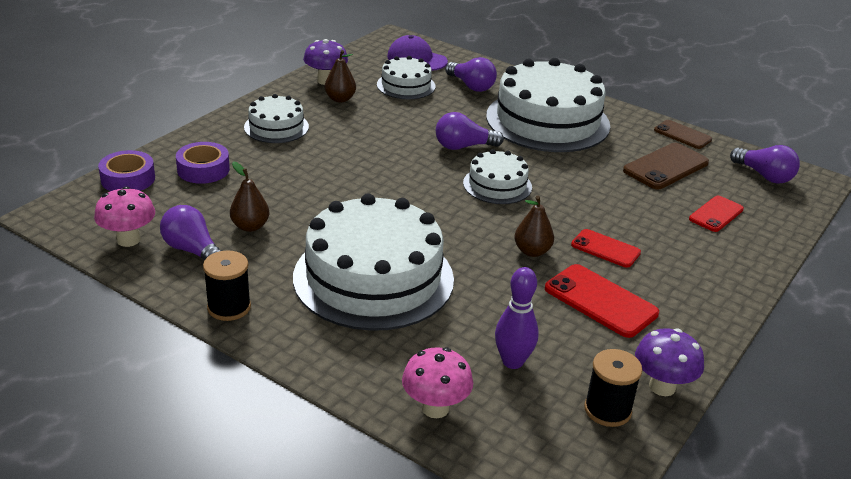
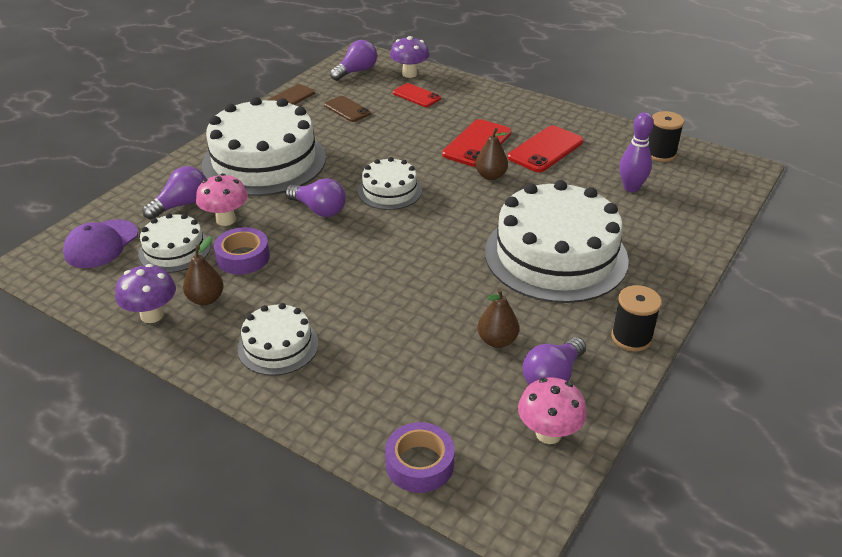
camera: 90 degrees left, 5 degrees up
(203, 169) = (387, 396): purple tape -> purple tape (243, 257)
(435, 408) = (697, 220): pink mushroom -> pink mushroom (226, 220)
(463, 146) = (319, 209): purple light bulb -> purple light bulb turned 45 degrees counterclockwise
(605, 249) = (477, 143): red phone -> red phone, size x1.55
(662, 387) = (627, 133): purple mushroom -> purple mushroom (409, 74)
(665, 167) = (347, 109): brown phone -> brown phone, size x0.64

